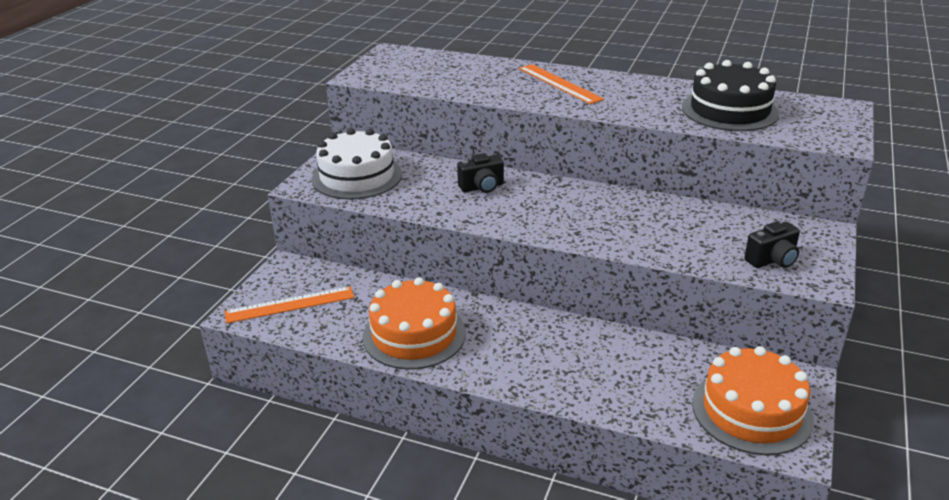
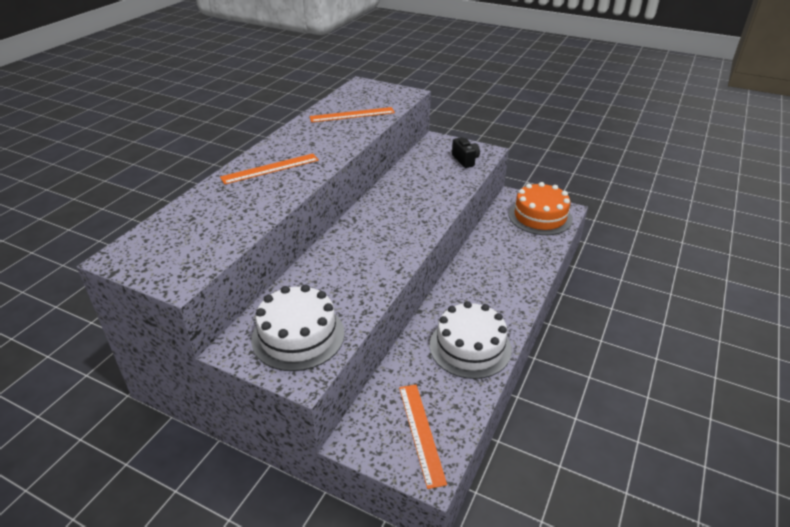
camera: 85 degrees left, 5 degrees up
(414, 335) = (470, 347): orange cake -> white cake
(482, 187) = (345, 259): black camera -> none
(729, 110) = (352, 115): black cake -> orange ruler

